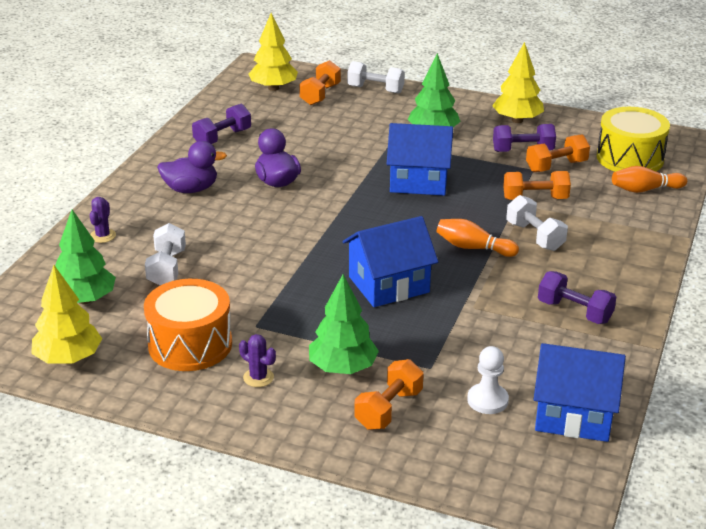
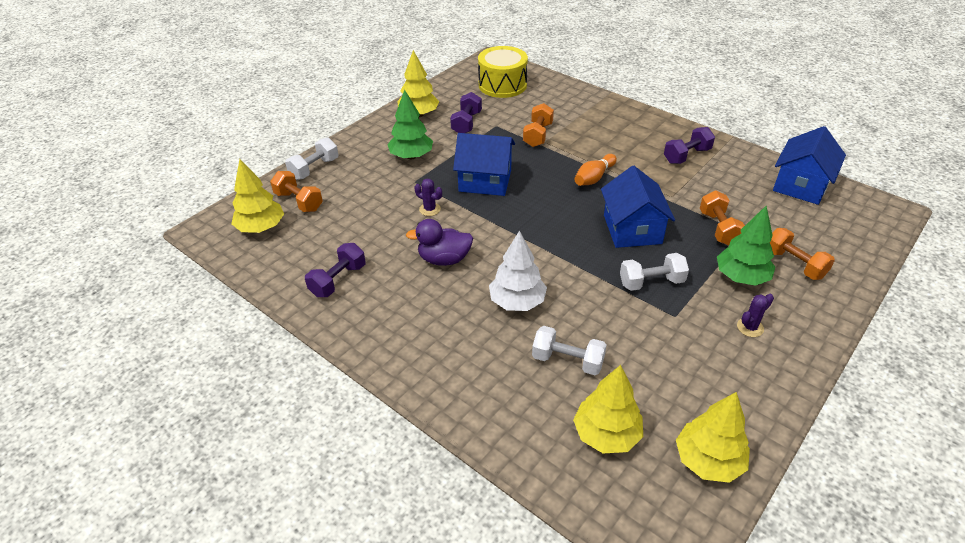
camera: 70 degrees left, 10 degrees up
(85, 300) = (606, 434): green tree -> yellow tree
(103, 236) = (488, 404): purple cactus -> purple cactus (429, 209)
(190, 344) = (697, 363): orange drum -> none
(191, 189) = (428, 320): purple duck -> none
(222, 138) = (338, 280): purple dumbbell -> purple dumbbell turned 60 degrees clockwise
(235, 230) = (517, 302): none -> white tree
(419, 181) = (485, 180): blue house -> blue house turned 75 degrees clockwise
(487, 400) = (784, 216): white pawn -> none
(535, 236) = (588, 148): white dumbbell -> white dumbbell (651, 282)
(556, 166) = (497, 115): orange dumbbell -> orange dumbbell (718, 228)
(645, 190) = (546, 91): orange bowling pin -> none

